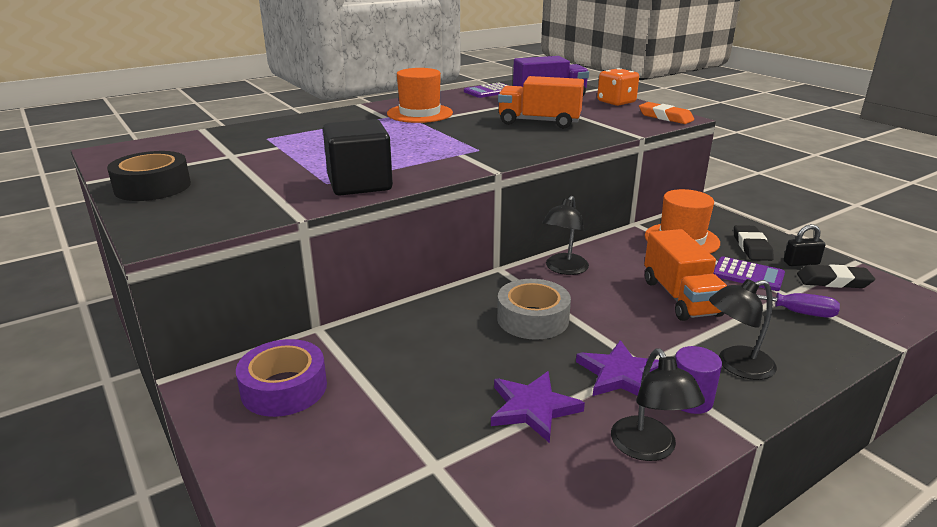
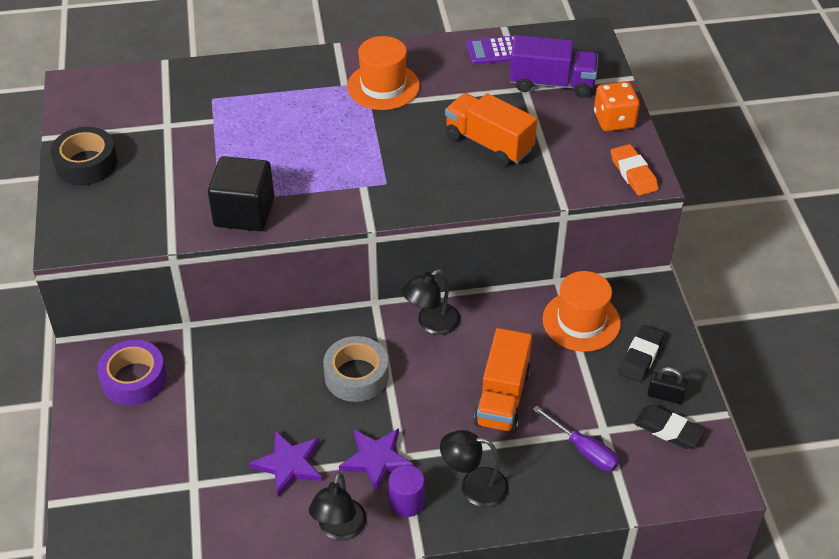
camera: 25 degrees right, 20 degrees up
(748, 275) = (595, 392): purple calculator -> none

